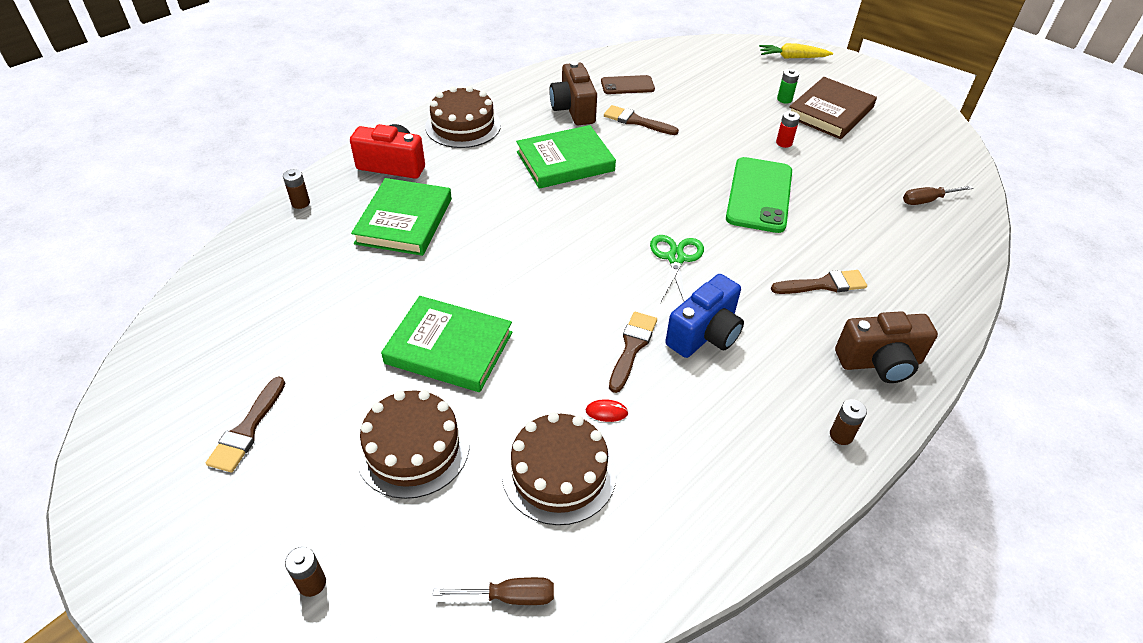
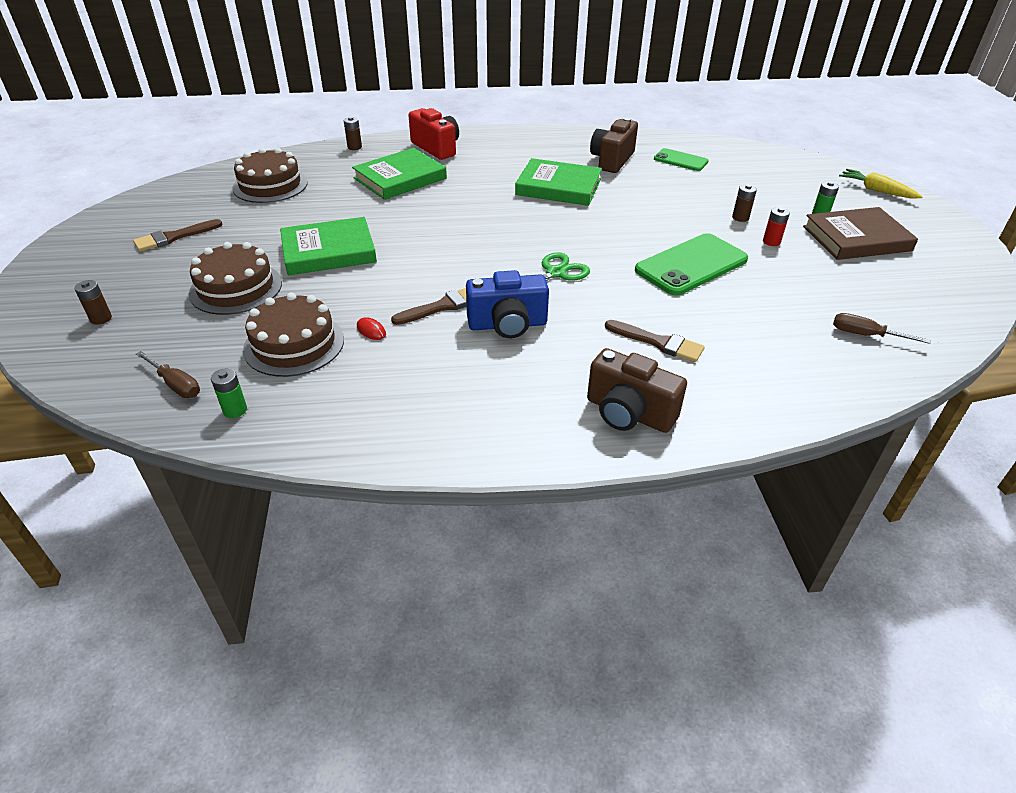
camera: 40 degrees right, 5 degrees down
(449, 348) = (329, 251): green book -> green book turned 75 degrees counterclockwise
(463, 126) = (515, 143): brown cake -> brown cake (270, 185)
(603, 579) = (235, 410): none -> green battery
(627, 85) = (680, 160): brown phone -> green phone
(636, 121) = (654, 183): brown brush -> none
(841, 435) = (519, 436): brown battery -> brown battery (740, 218)

